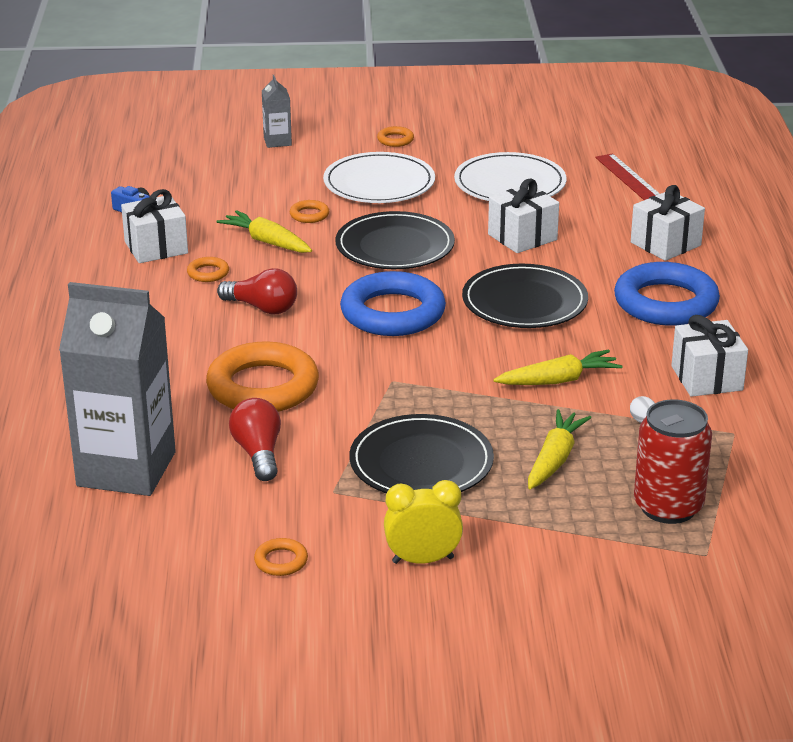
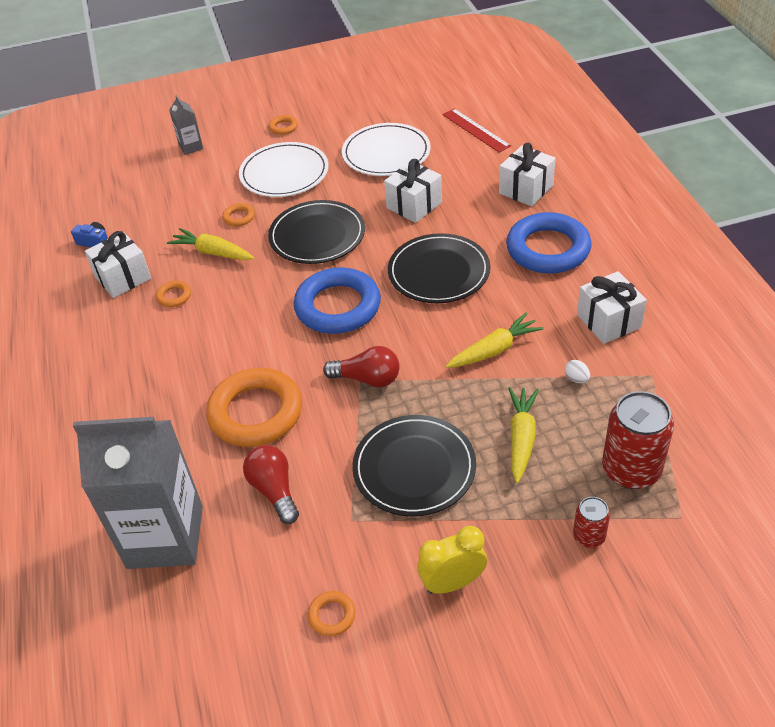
camera: 10 degrees left, 15 degrees up
(262, 308) = (229, 324): red light bulb -> red light bulb (367, 379)
(592, 551) = (589, 536): none -> red can

